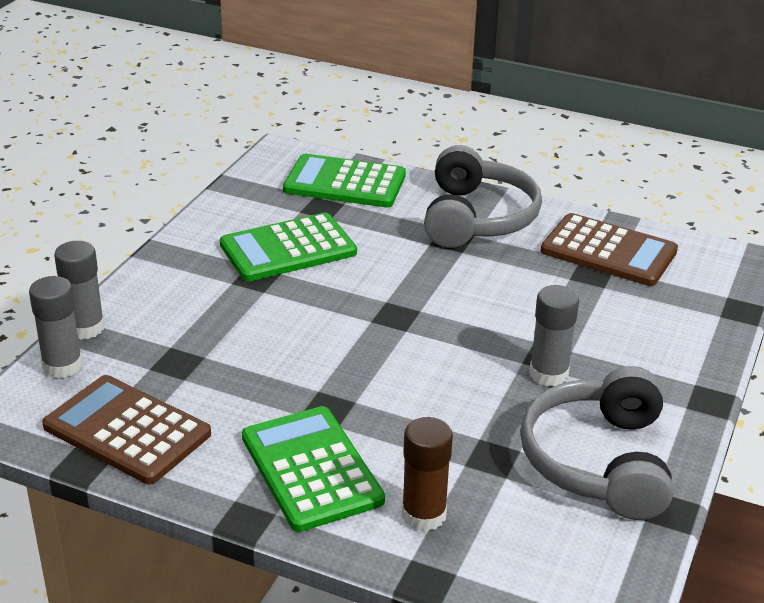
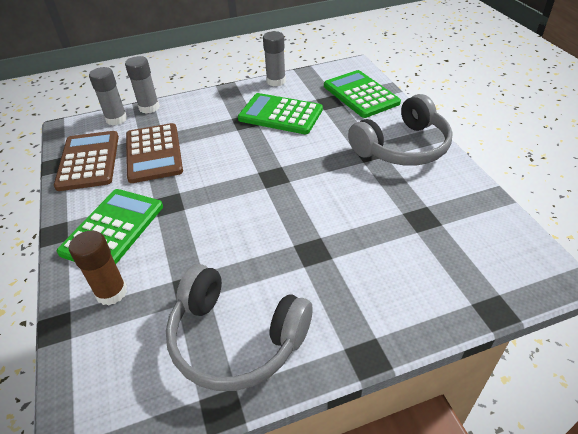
camera: 50 degrees right, 10 degrees up
(548, 374) = (296, 262): grey glue stick -> grey glue stick (276, 81)
(599, 461) = (236, 338): grey headphones -> grey headphones turned 120 degrees counterclockwise
(608, 251) = (456, 211): brown calculator -> brown calculator (154, 153)

